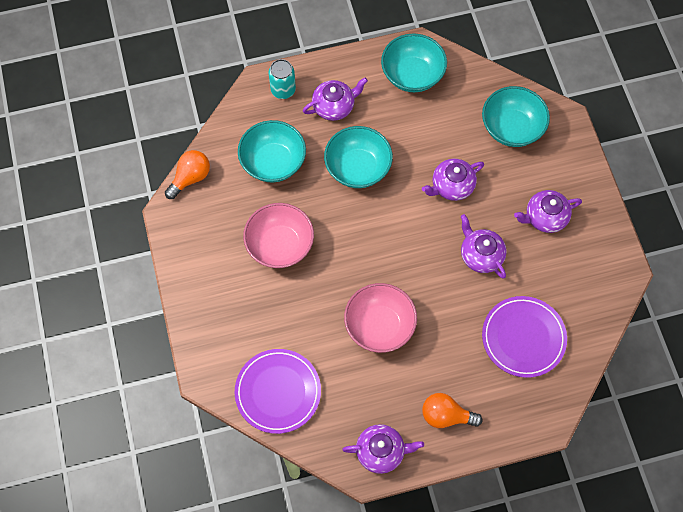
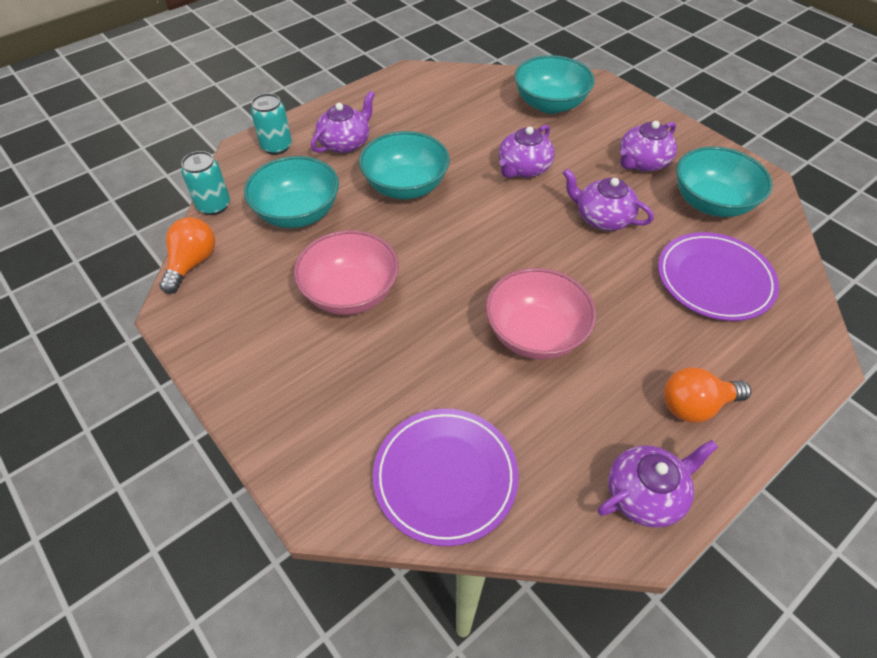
camera: 25 degrees left, 15 degrees down
(220, 132) = (214, 205): none -> turquoise can
(412, 75) = (417, 94): turquoise bowl -> turquoise bowl (711, 203)

